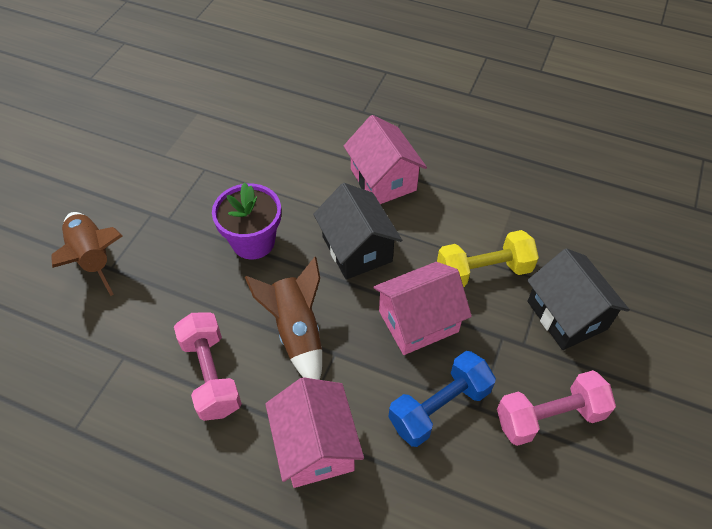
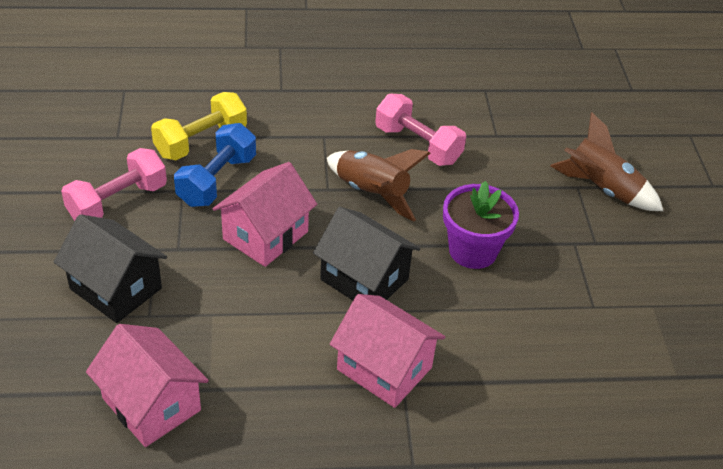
camera: 150 degrees right, 10 degrees down
(315, 446) = (304, 131): pink house -> pink house (152, 404)
(483, 271) = (218, 302): yellow dumbbell -> yellow dumbbell (201, 142)

